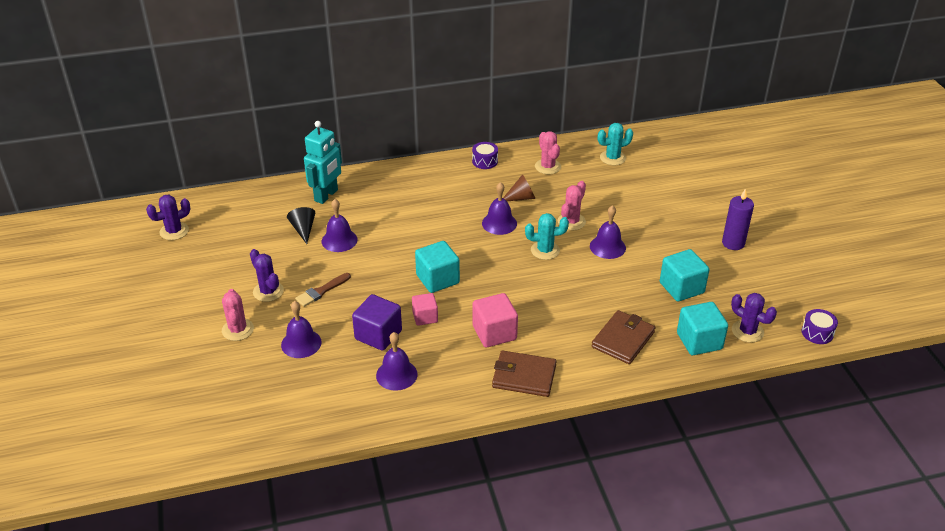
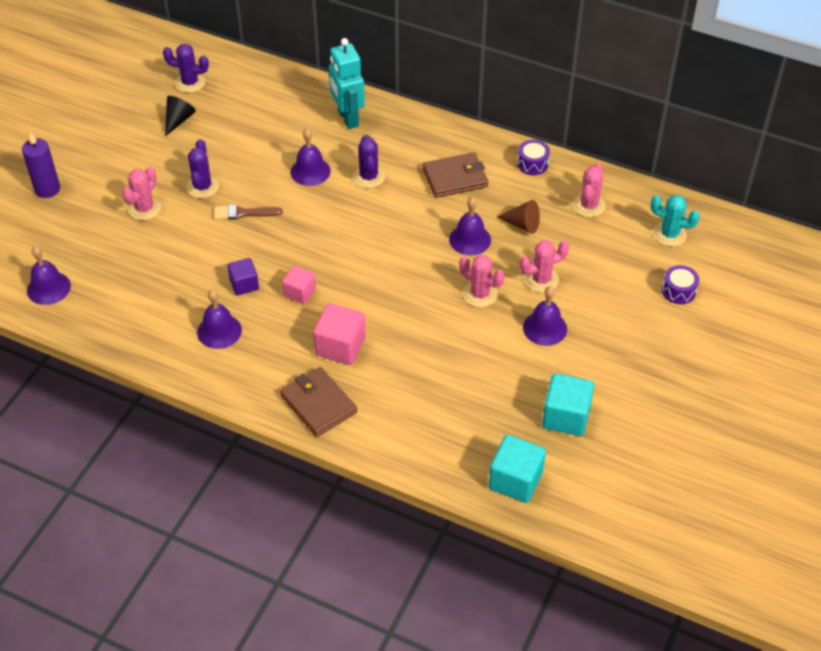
camera: 40 degrees right, 10 degrees up
(301, 343) = (178, 252): purple bell -> purple bell (48, 288)
(303, 229) = (292, 142): black cone -> black cone (178, 120)
(326, 195) = (347, 118): turquoise robot -> turquoise robot turned 90 degrees clockwise
(378, 335) = (244, 284): purple cube -> purple cube, size x0.63
(437, 279) = (350, 262): turquoise cube -> none
(545, 250) = (480, 294): turquoise cactus -> pink cactus
(623, 339) = (445, 430): brown wallet -> brown wallet (455, 178)
(733, 243) = (680, 405): purple candle -> purple candle (47, 189)
(747, 331) = (575, 503): purple cactus -> purple cactus (369, 177)
(817, 333) = (646, 554): purple drum -> purple drum (678, 291)

